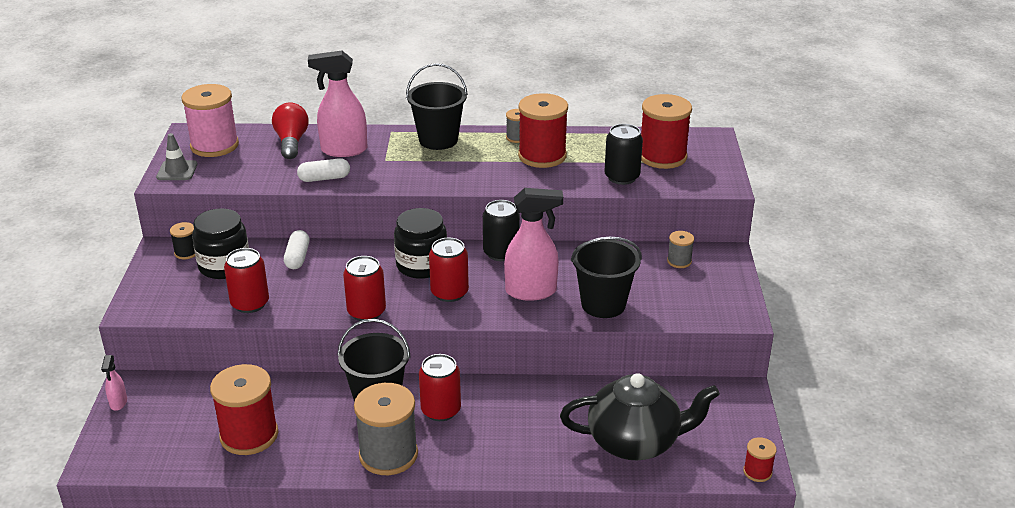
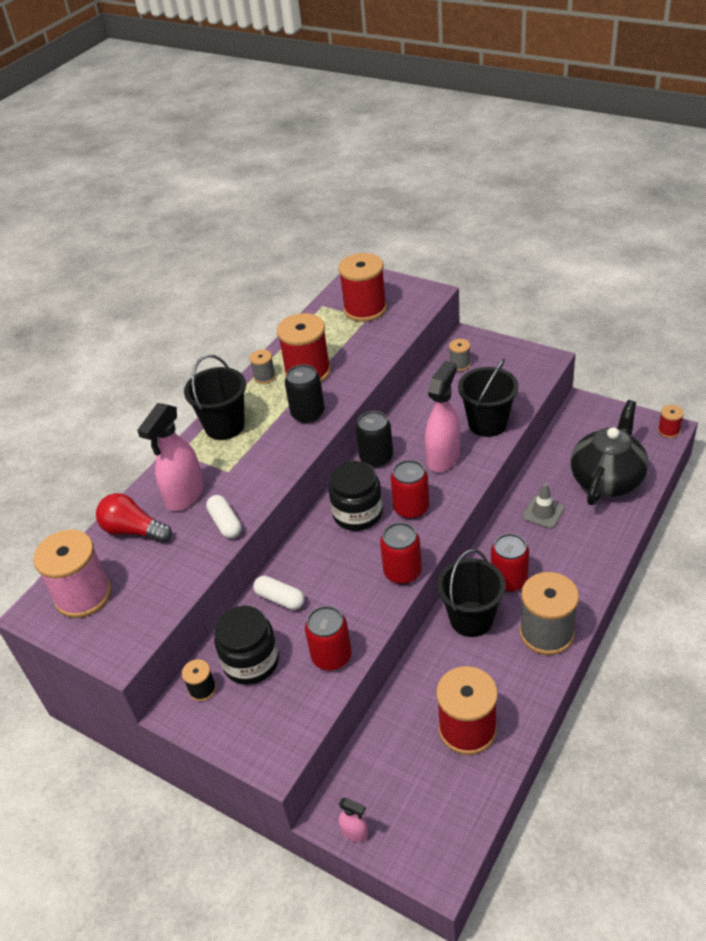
camera: 55 degrees left, 10 degrees up
(177, 171) = (108, 640): grey traffic cone -> grey traffic cone (543, 512)
(324, 178) = (225, 523): white capsule -> white capsule turned 45 degrees counterclockwise
(622, 177) = (377, 340): black can -> black can (308, 413)

